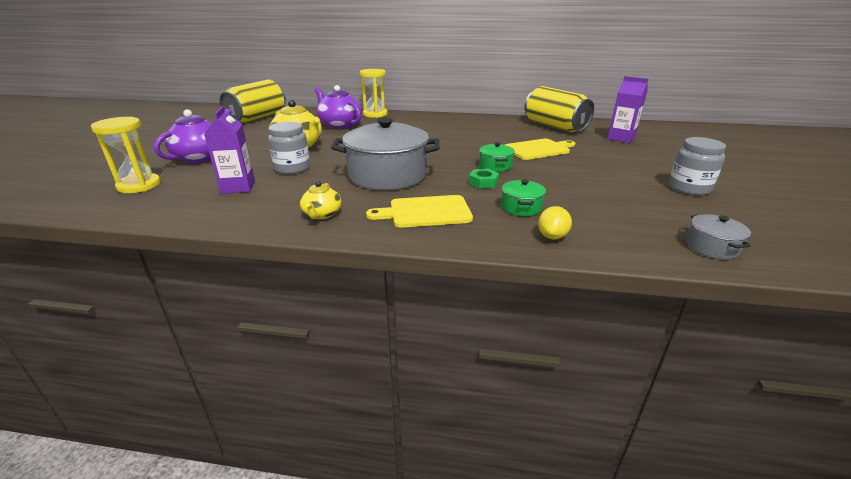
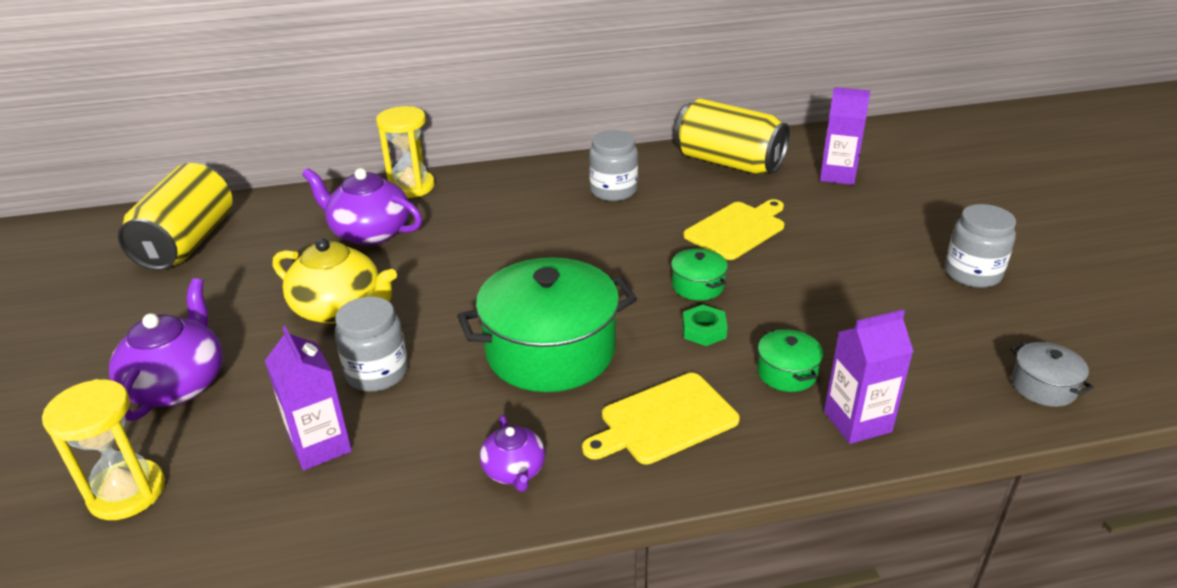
camera: 20 degrees left, 5 degrees up
(322, 214) = (514, 470): yellow teapot -> purple teapot
(387, 175) = (550, 351): grey pot -> green pot
(478, 128) = (613, 191): none -> grey jar
(552, 236) = (857, 422): yellow lemon -> purple carton

